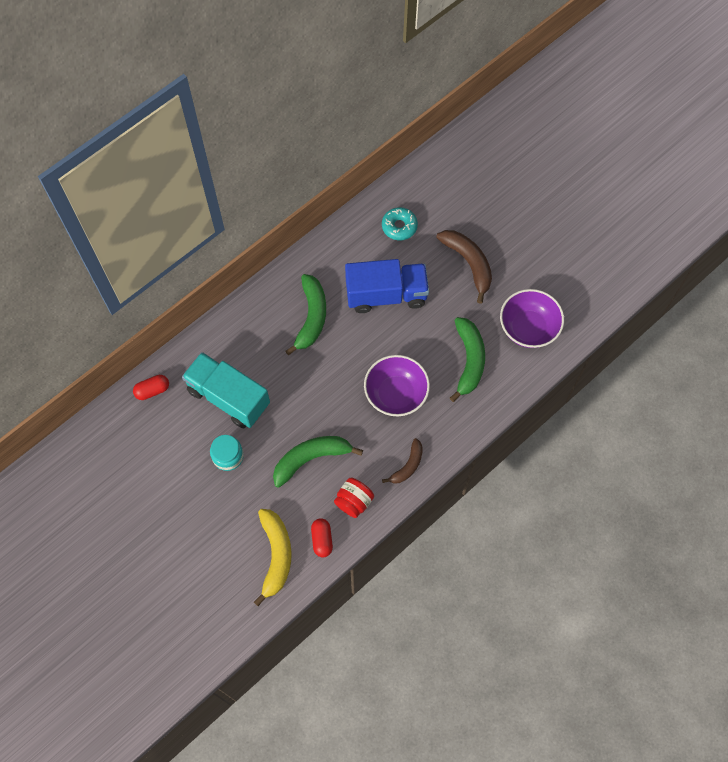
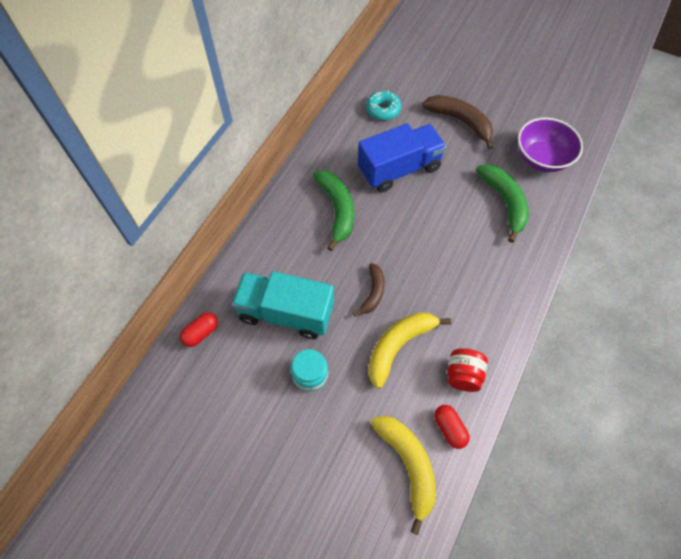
camera: 20 degrees left, 5 degrees down
(311, 458) = (398, 346): green banana -> yellow banana
(396, 394) = (452, 254): purple bowl -> none
(407, 466) = (498, 319): brown banana -> brown banana (373, 293)

